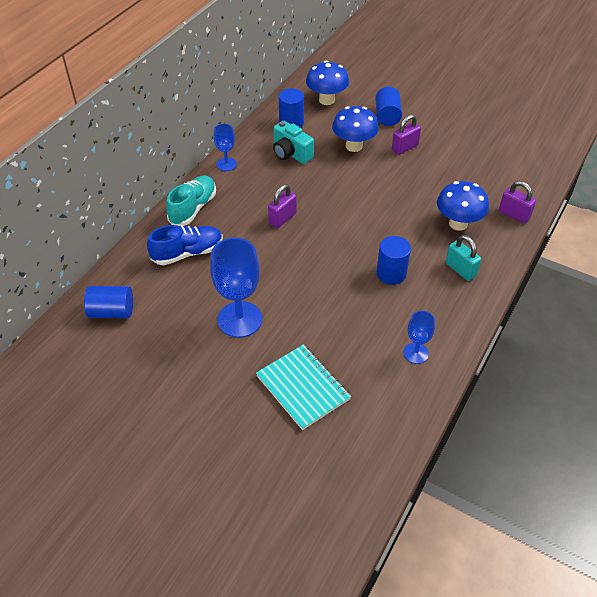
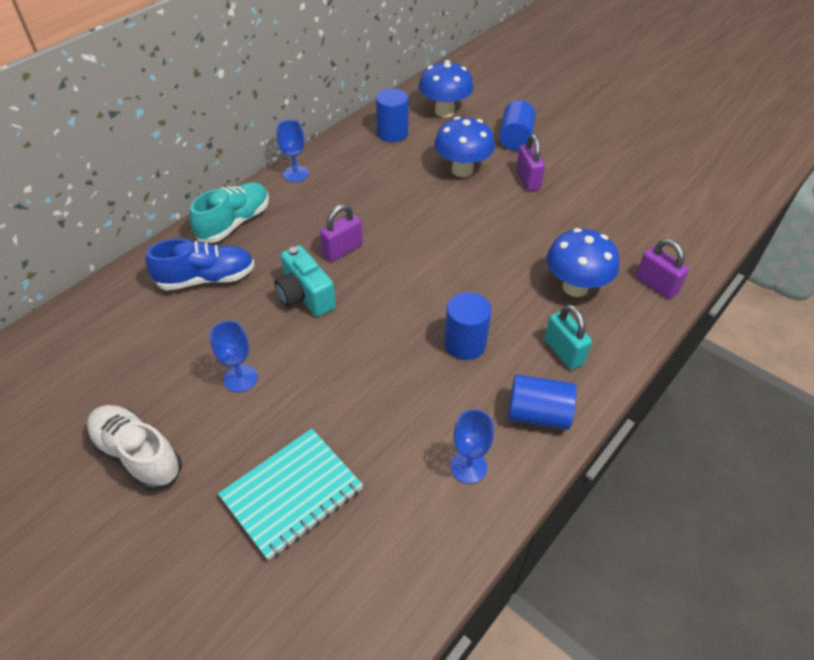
camera: 10 degrees right, 0 degrees up
(112, 312) = (81, 343): blue cylinder -> blue cylinder (538, 414)
(186, 380) = (137, 454): none -> white shoe
(240, 319) = (240, 378): blue goblet -> blue goblet, size x0.54
(291, 153) = (380, 170): turquoise camera -> turquoise camera (305, 296)
(303, 388) = (292, 493): turquoise notebook -> turquoise notebook turned 75 degrees clockwise
(404, 148) = (527, 180): purple padlock -> purple padlock turned 75 degrees counterclockwise

